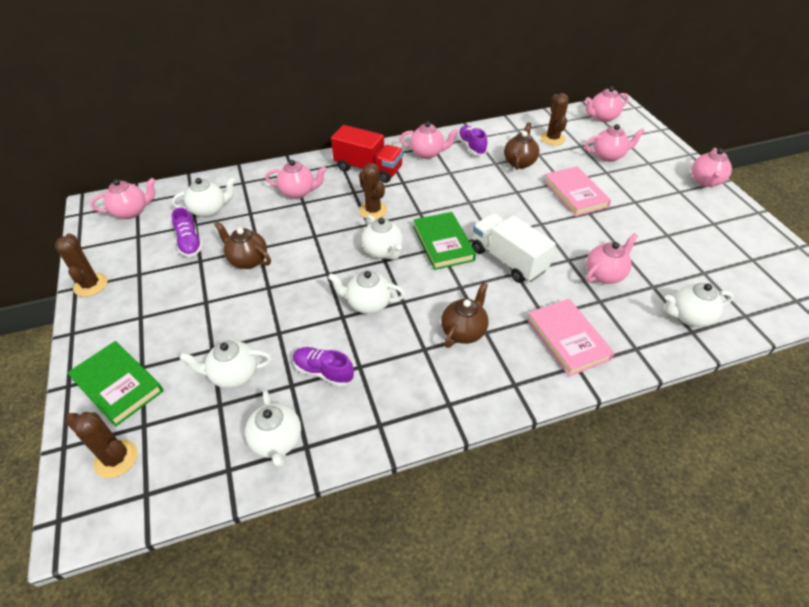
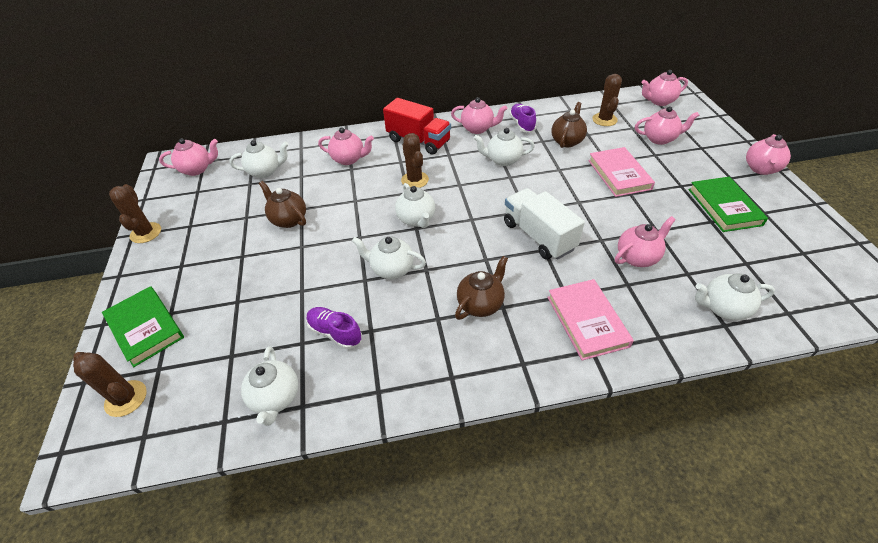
camera: 10 degrees right, 0 degrees up
(190, 243) = (241, 200): purple shoe -> none
(234, 375) = (251, 328): white teapot -> white teapot (503, 160)
(443, 243) = (476, 215): green book -> green book (724, 207)

